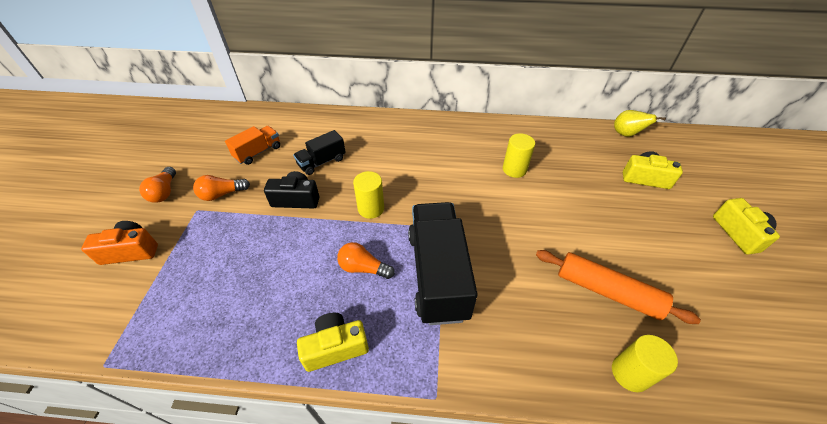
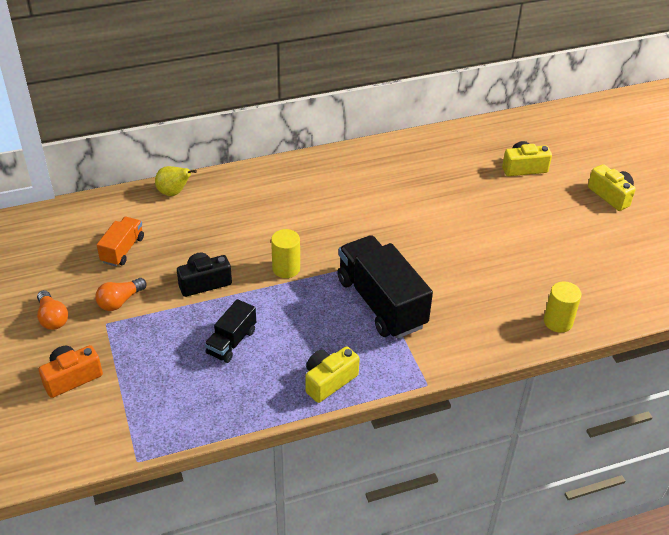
camera: 25 degrees left, 5 degrees down
(322, 162) = (203, 240): black truck -> black truck (231, 342)
(363, 268) = (313, 319): orange light bulb -> none
(514, 169) = (403, 192): yellow cylinder -> none
(607, 291) = (523, 272): orange rolling pin -> none
(626, 134) = (493, 128): yellow pear -> yellow pear (174, 193)

